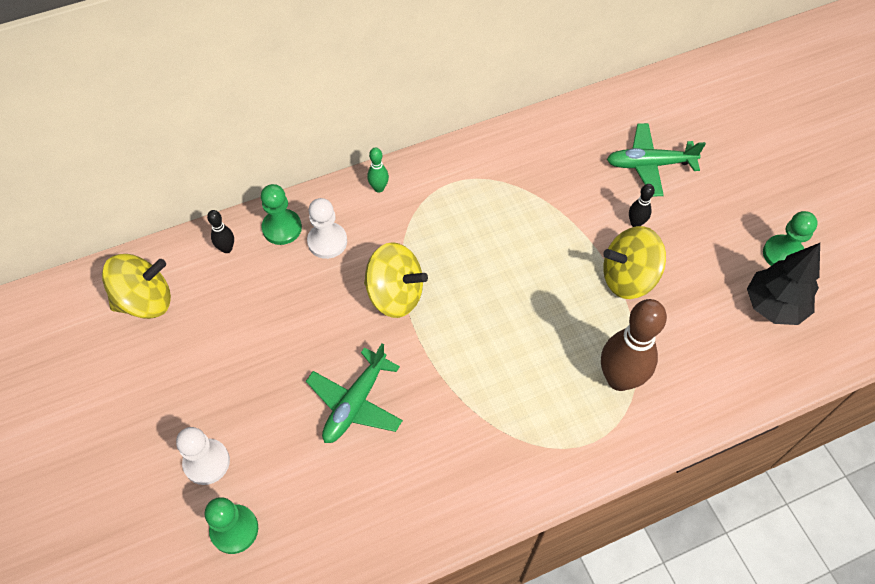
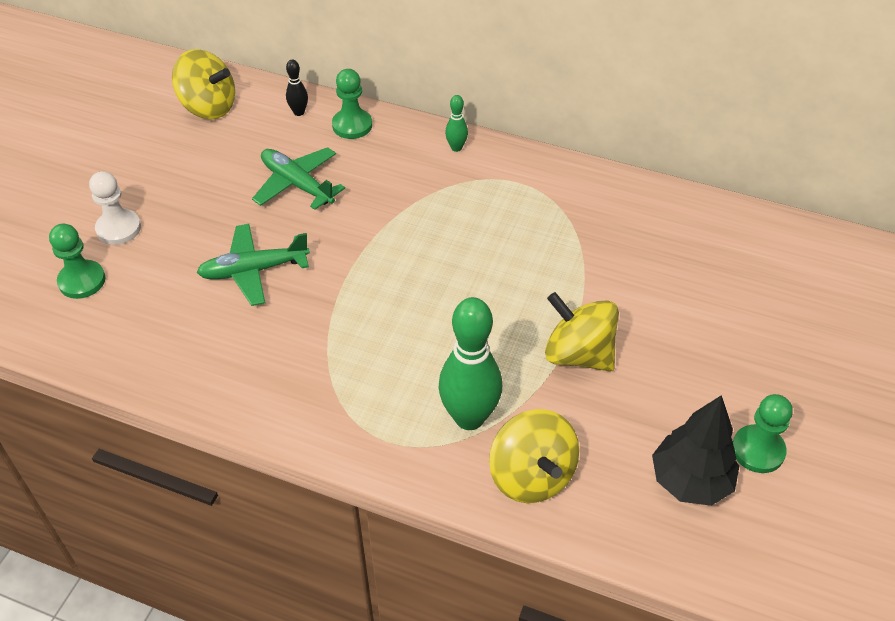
camera: 45 degrees right, 10 degrees down
(327, 241) = (372, 156): white pawn -> none
(395, 294) = (374, 224): yellow spinning top -> yellow spinning top (531, 475)
(619, 379) = (469, 417): brown bowling pin -> green bowling pin
(635, 223) = (641, 321): black bowling pin -> none
(649, 165) = (715, 288): green plane -> green plane (297, 184)

